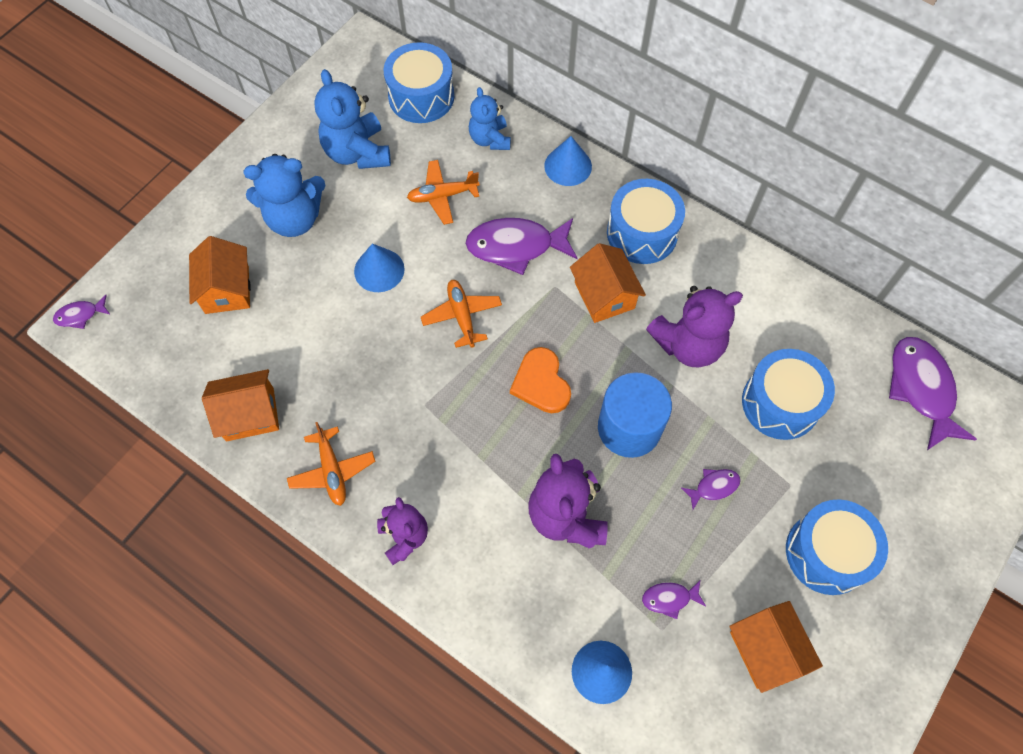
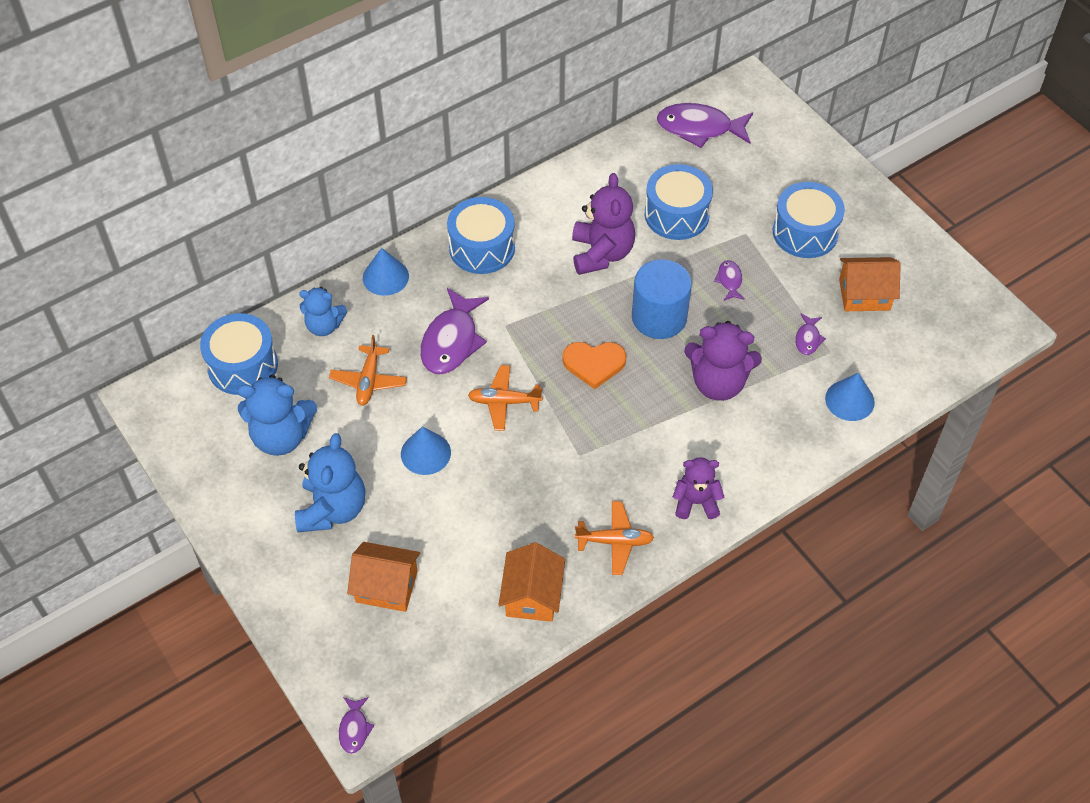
camera: 70 degrees left, 10 degrees down
(604, 295) = (530, 293): orange house -> none

